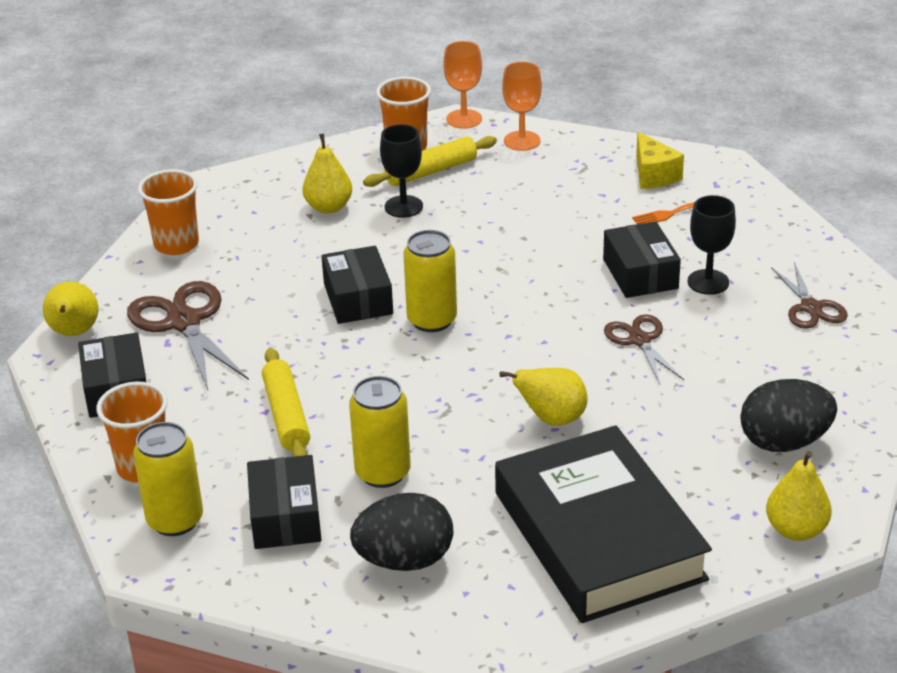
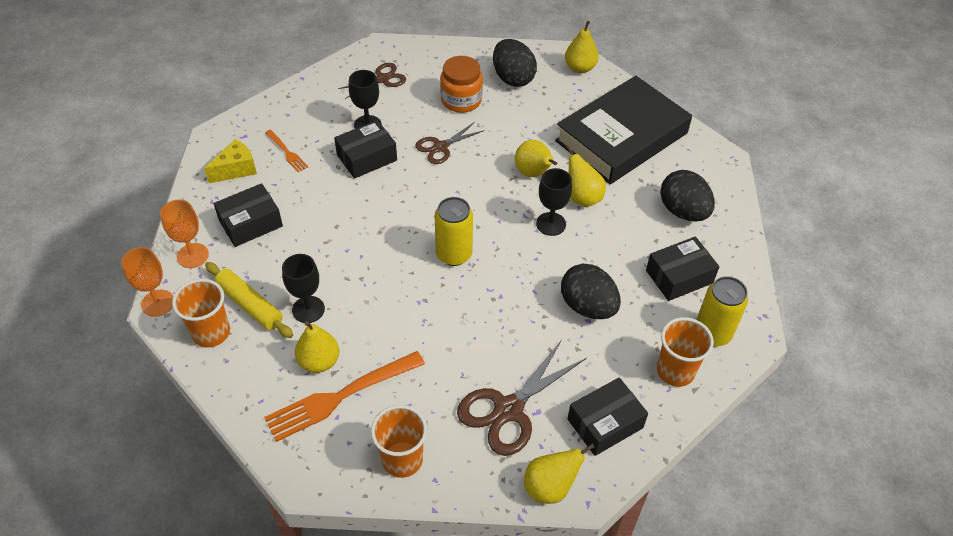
camera: 110 degrees left, 15 degrees up
(276, 216) = (340, 396): none -> orange fork
(286, 415) = (587, 306): yellow rolling pin -> black egg
(358, 299) = (442, 304): black box -> black box (251, 223)
(383, 473) = (618, 240): yellow can -> none
(444, 414) = (551, 224): none -> black goblet
(481, 457) = (582, 197): none -> yellow pear
(740, 377) = (461, 100): none -> orange jar

